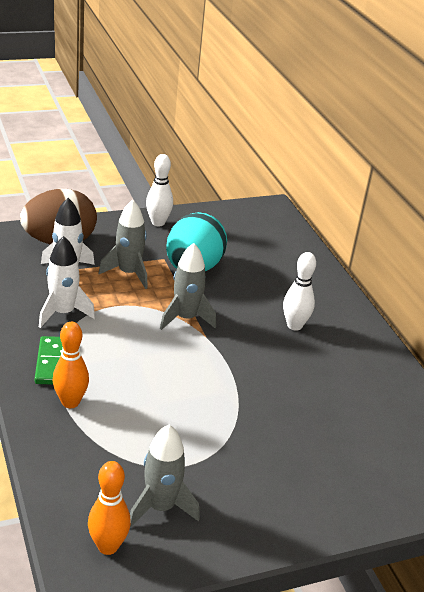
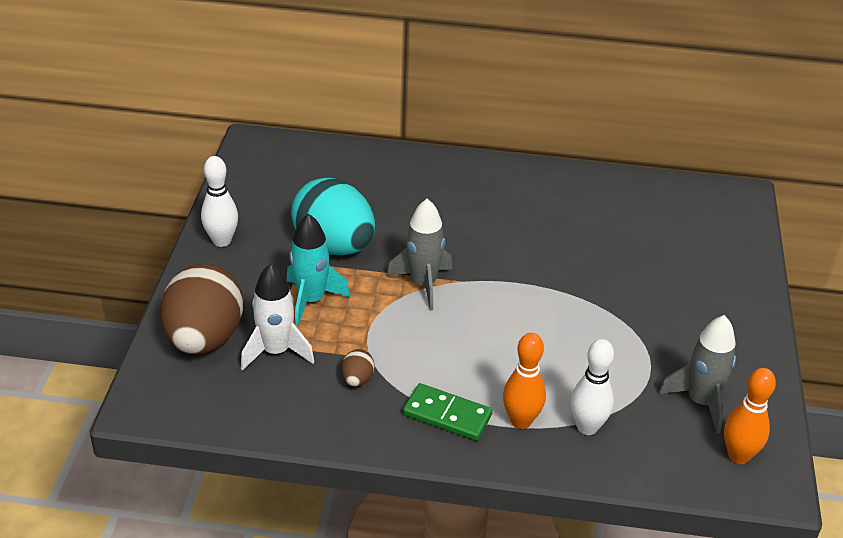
camera: 60 degrees left, 5 degrees up
(63, 313) = (357, 380): white rocket -> brown egg
(128, 273) = (311, 300): grey rocket -> turquoise rocket
(294, 325) = (478, 212): white bowling pin -> white bowling pin (587, 427)

